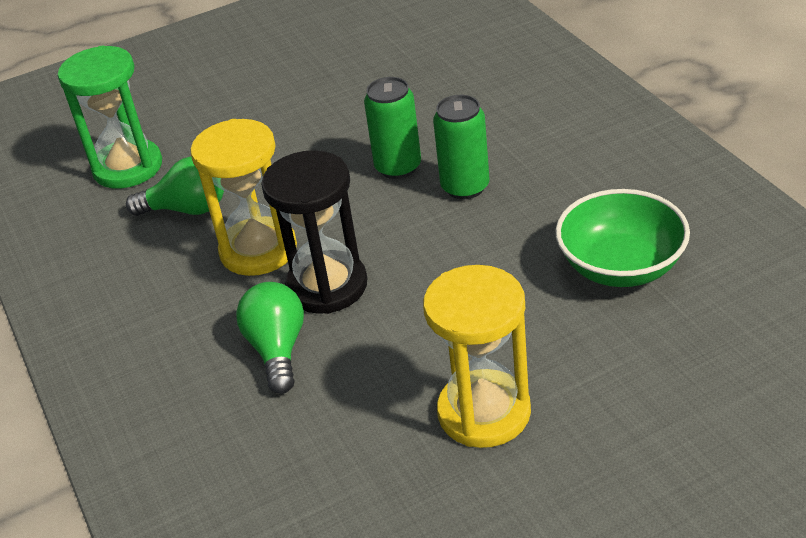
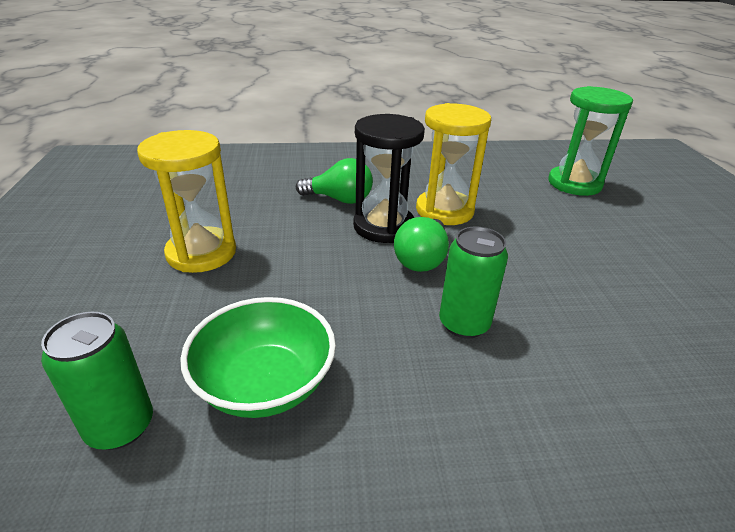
camera: 105 degrees right, 5 degrees down
(187, 209) = (510, 195): green light bulb -> green light bulb (422, 259)
(398, 167) = (519, 294): green can -> green can (120, 426)

